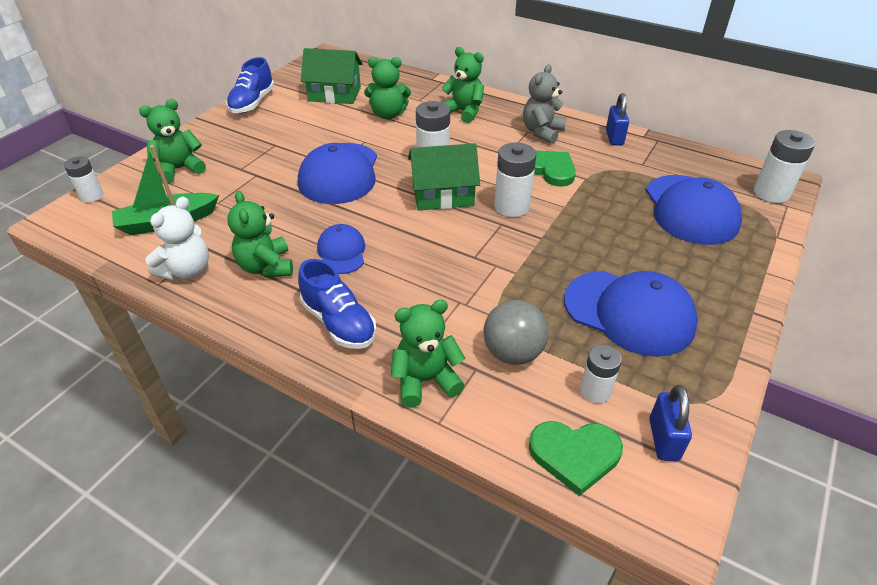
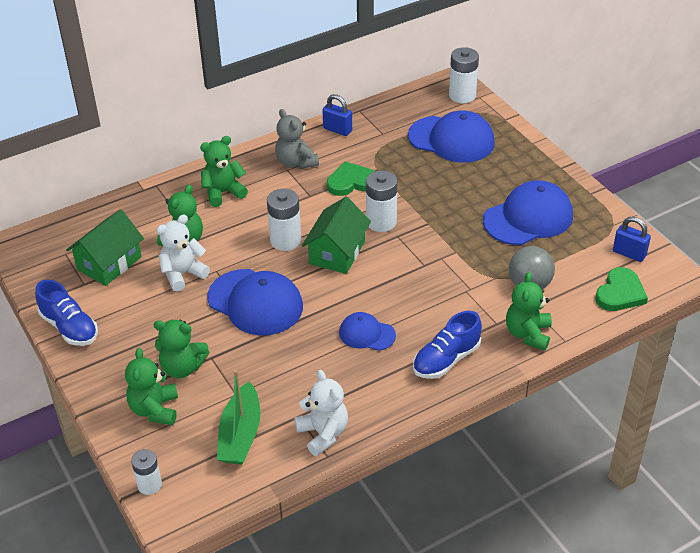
camera: 60 degrees left, 0 degrees up
(266, 267) = (353, 383): green teddy bear -> green teddy bear (182, 367)
(339, 323) = (446, 359): blue shoe -> blue shoe turned 150 degrees clockwise
(347, 128) = (183, 274): none -> white teddy bear
(595, 391) = (581, 263): white battery -> none

